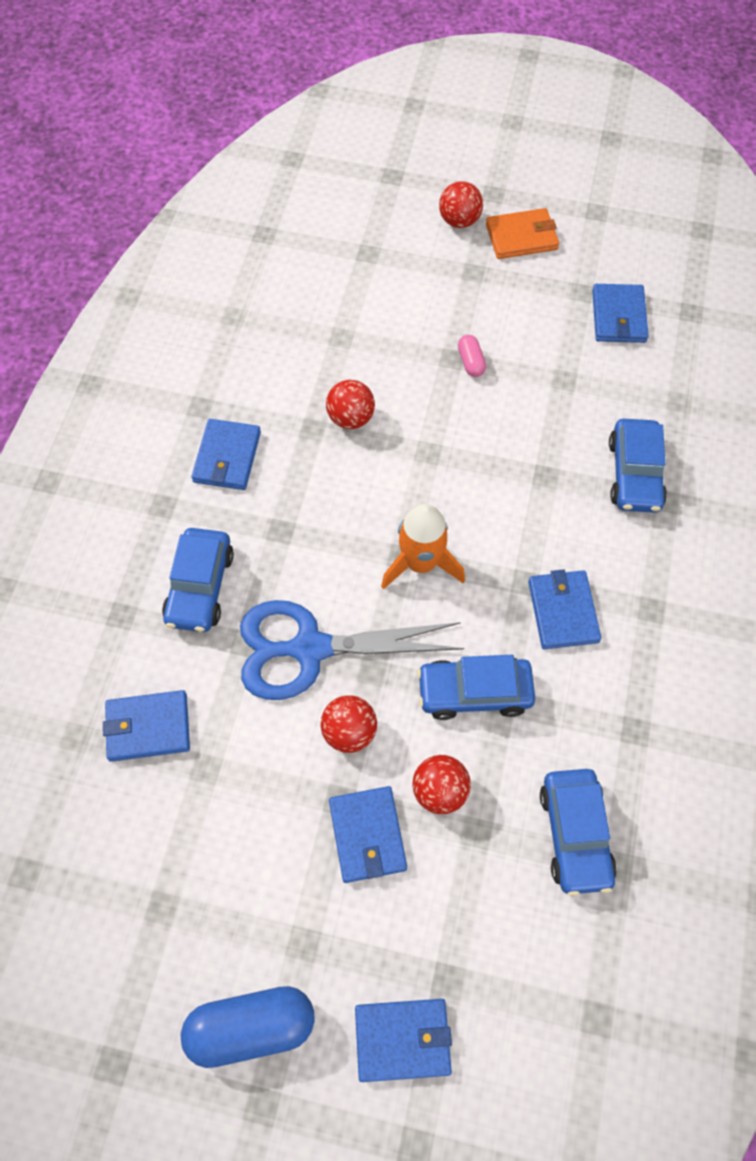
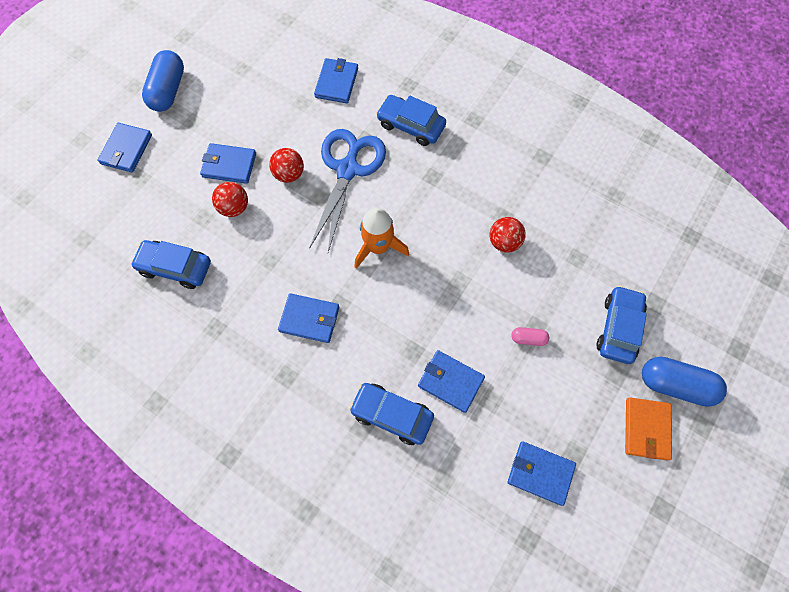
camera: 110 degrees right, 5 degrees up
(227, 457) = (497, 162): blue wallet -> blue wallet (450, 381)
(459, 221) = (675, 384): red ball -> blue capsule
(474, 692) = (281, 246): blue car -> blue car (618, 328)

